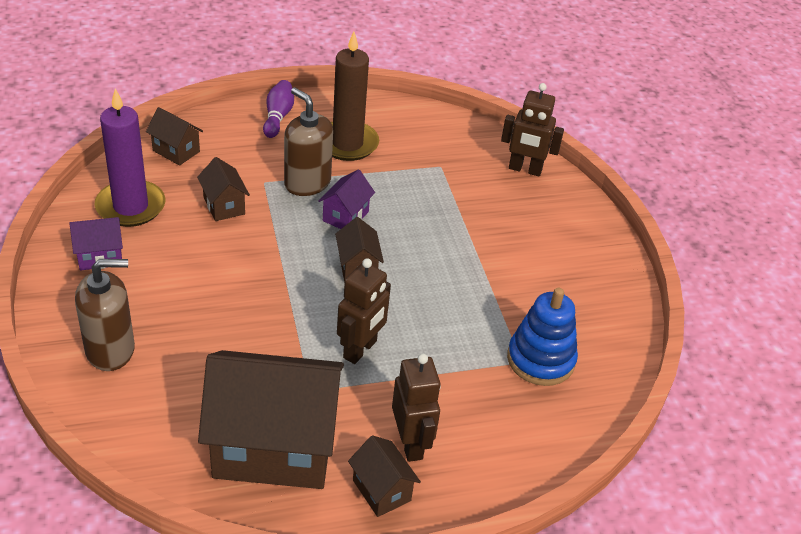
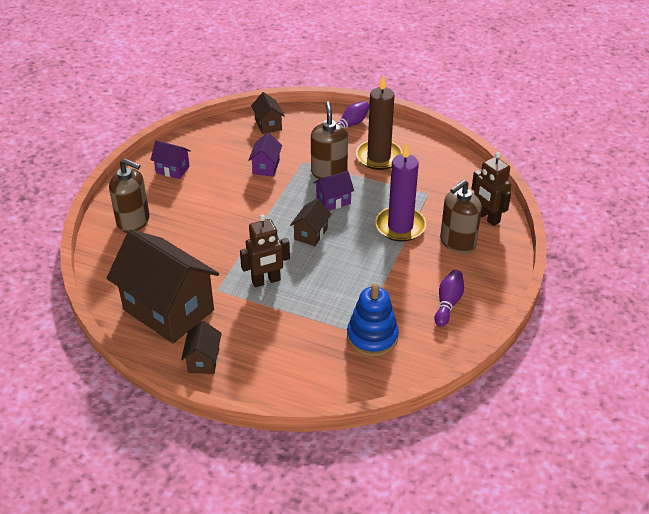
camera: 40 degrees right, 0 degrees up
(130, 206) = (213, 148): purple candle -> purple candle (400, 226)
(224, 206) = (266, 167): brown house -> purple house
(411, 443) = (244, 345): brown robot -> none
(522, 209) = (457, 242): none -> brown soap dispenser
(577, 283) = (448, 303): none -> purple bowling pin

